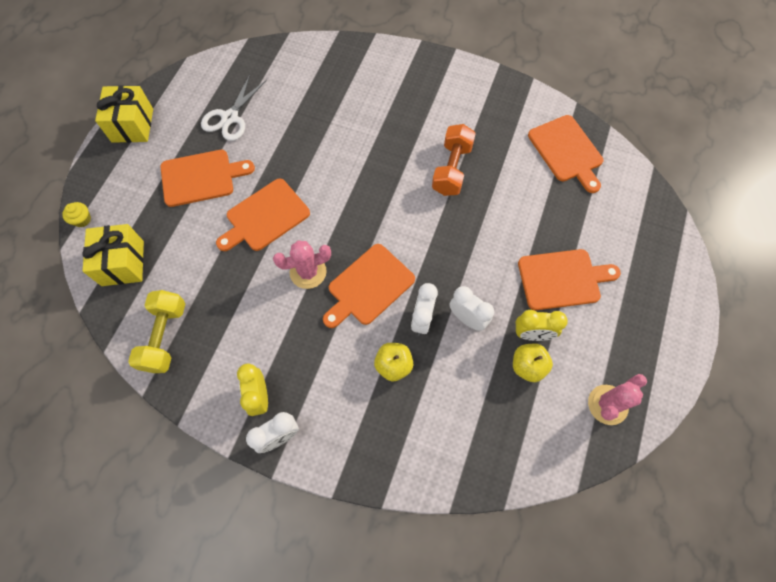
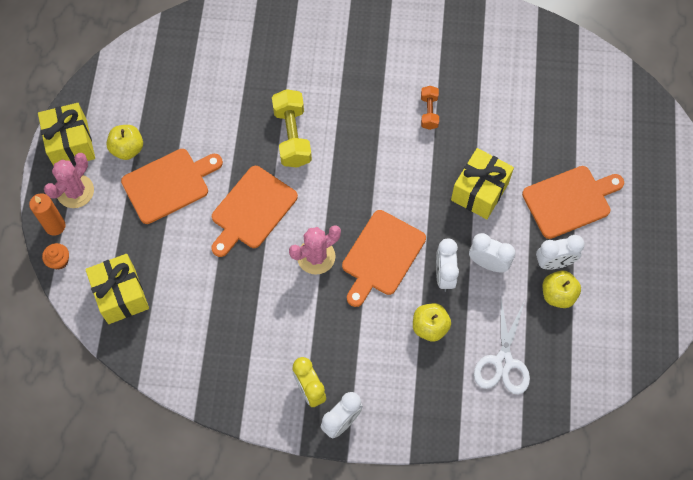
camera: 15 degrees left, 0 degrees up
(82, 219) = (59, 261): yellow cupcake -> orange cupcake
(91, 189) = (55, 226): none -> orange candle
(165, 337) = (194, 358): yellow dumbbell -> yellow dumbbell (292, 136)
(178, 140) = (127, 149): none -> yellow apple
(230, 117) = (175, 110): white scissors -> white scissors (503, 362)
(451, 169) = (429, 112): orange dumbbell -> orange dumbbell, size x0.57
(478, 250) = (479, 191): none -> yellow gift
(532, 334) = (554, 262): yellow clock -> white clock
(566, 151) = (541, 64): orange cutting board -> none
(607, 404) = (641, 311): pink cactus -> pink cactus (75, 191)

